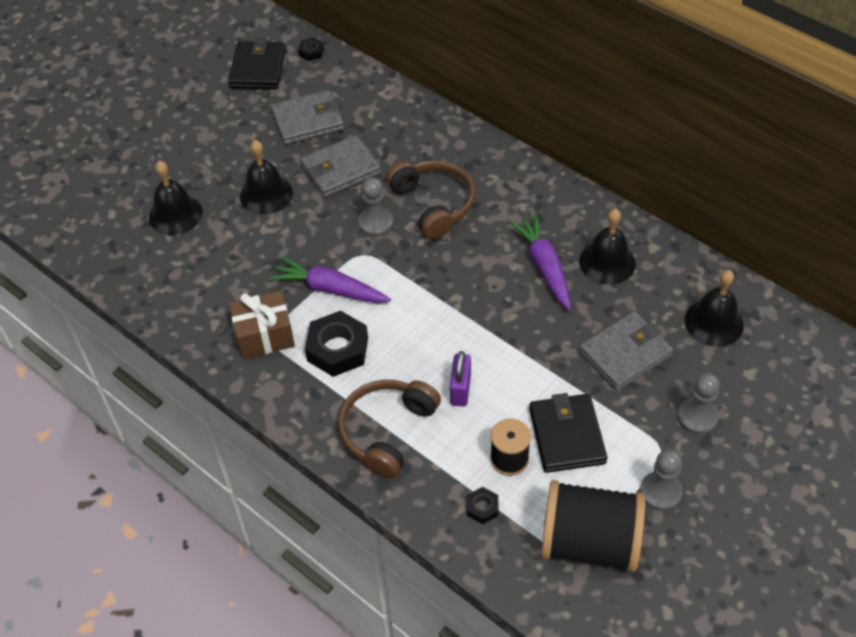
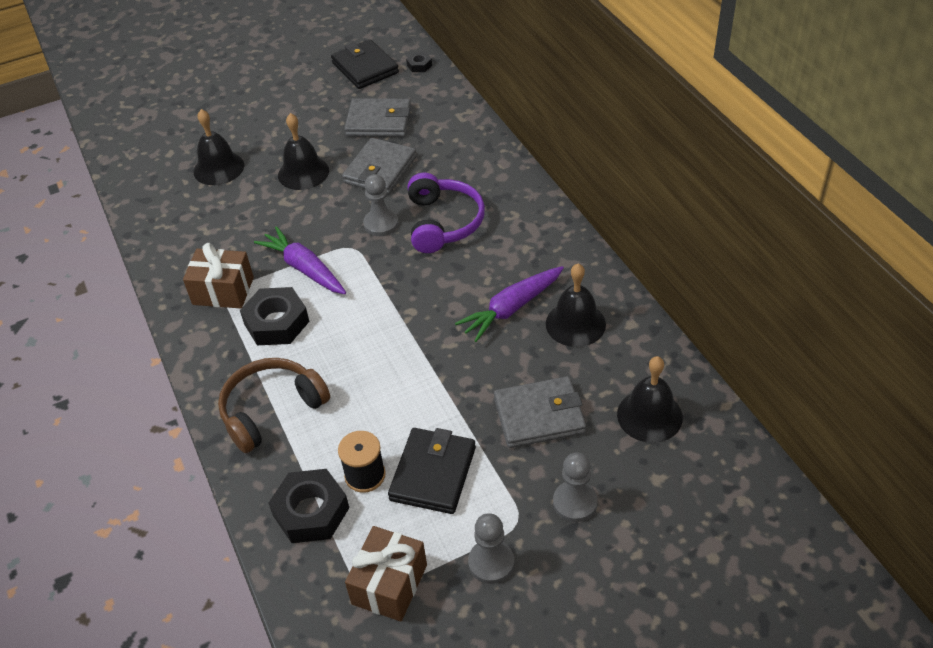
camera: 25 degrees right, 5 degrees down
(258, 69) = (365, 68): black wallet -> black wallet turned 60 degrees counterclockwise
(341, 170) = (380, 170): grey wallet -> grey wallet turned 60 degrees counterclockwise
(433, 204) = (443, 222): brown headphones -> purple headphones
(460, 389) = (361, 395): purple padlock -> none
(482, 508) = (311, 511): black nut -> black nut, size x2.04
(544, 266) = (511, 308): purple carrot -> purple carrot turned 135 degrees counterclockwise
(589, 542) = (389, 584): black spool -> brown gift

